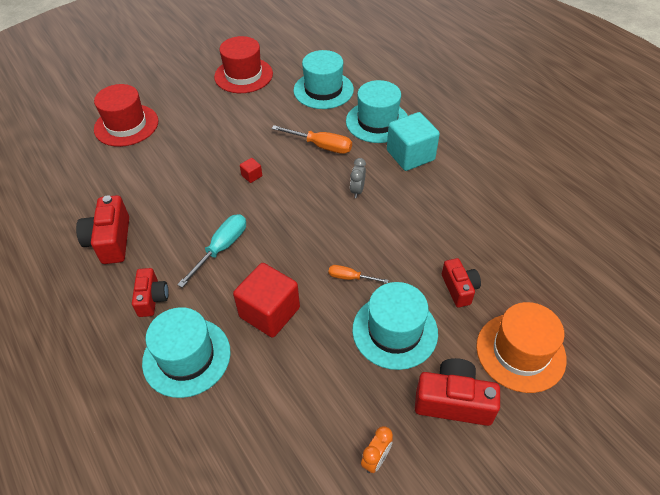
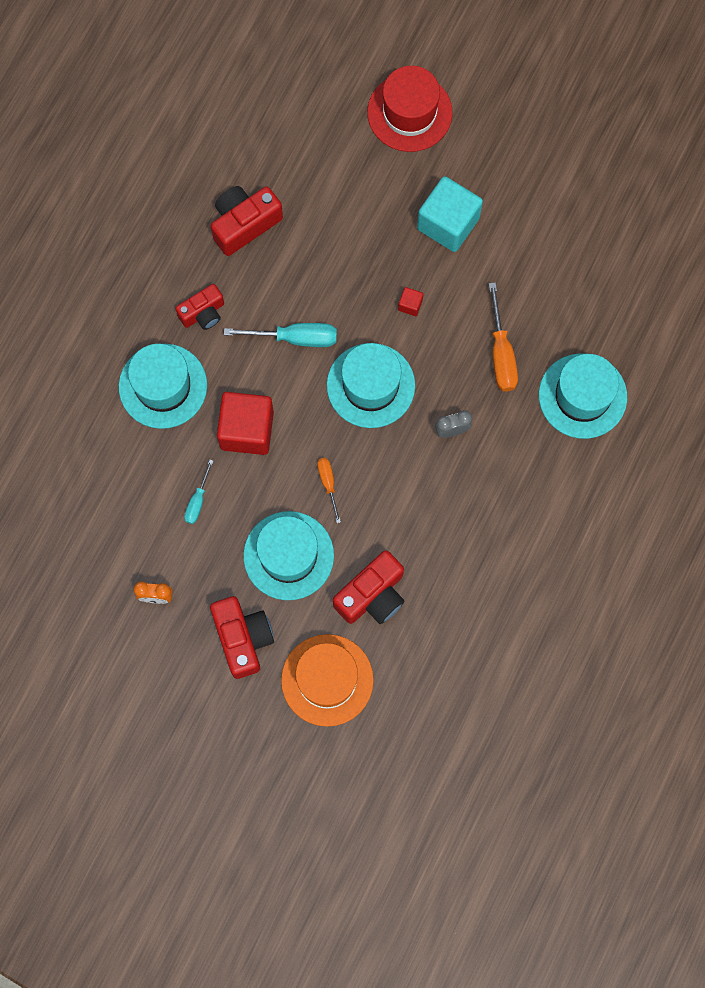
camera: 60 degrees right, 25 degrees up
(243, 75) = (578, 184): red hat -> none
(305, 378) = (197, 501): none -> turquoise screwdriver
(323, 90) = (606, 299): turquoise hat -> turquoise hat (370, 385)
(410, 155) = (543, 462): turquoise cube -> turquoise cube (448, 223)
(459, 288) = (372, 595): red camera -> red camera, size x1.53

